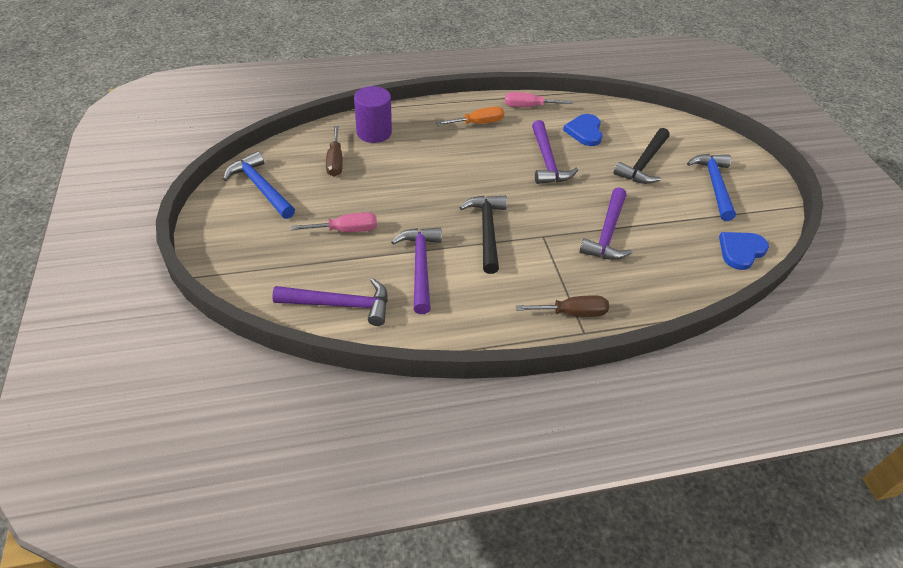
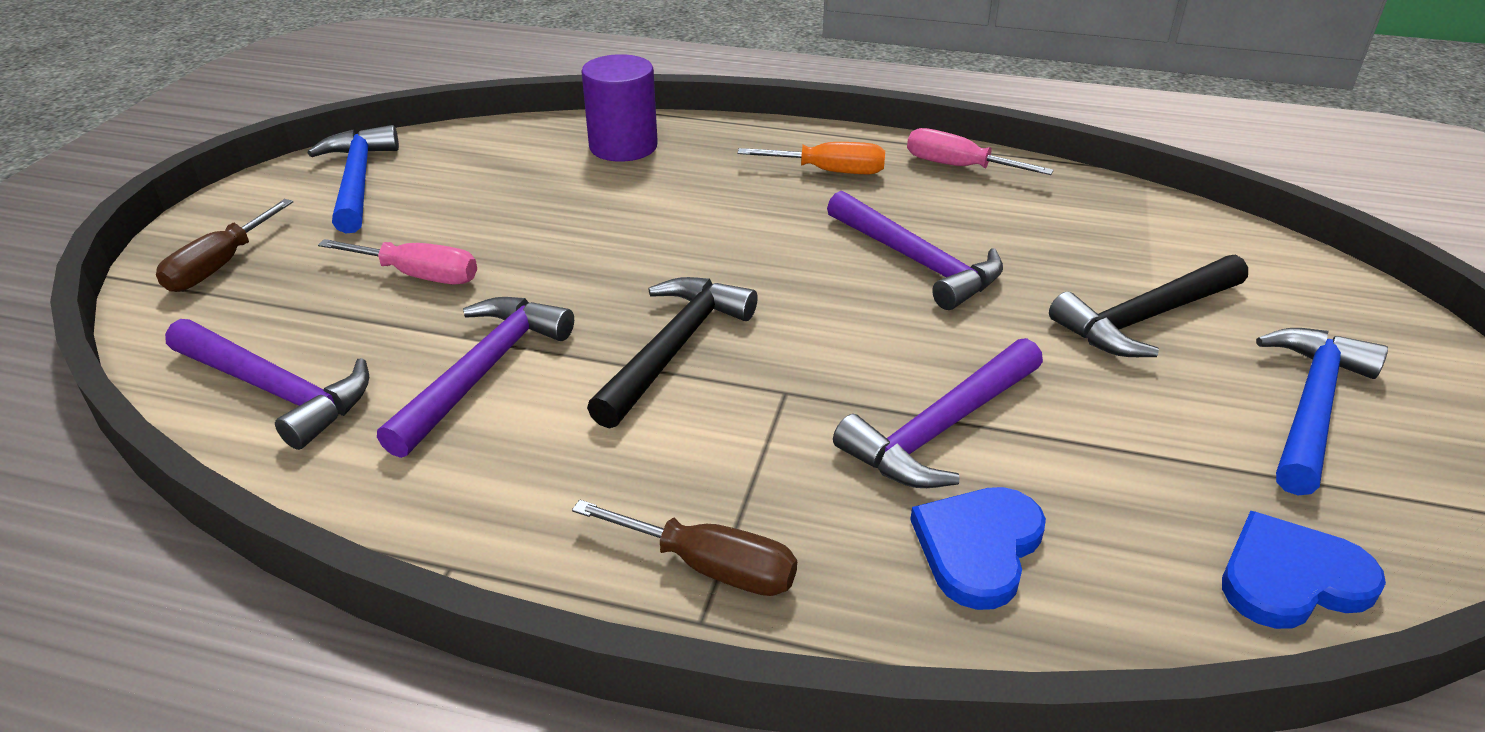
camera: 30 degrees right, 10 degrees down
(335, 161) = (514, 172): brown screwdriver -> brown screwdriver (220, 266)
(547, 161) = (917, 262): purple hammer -> purple hammer turned 60 degrees counterclockwise
(584, 131) = (1047, 231): blue heart -> blue heart (978, 547)

